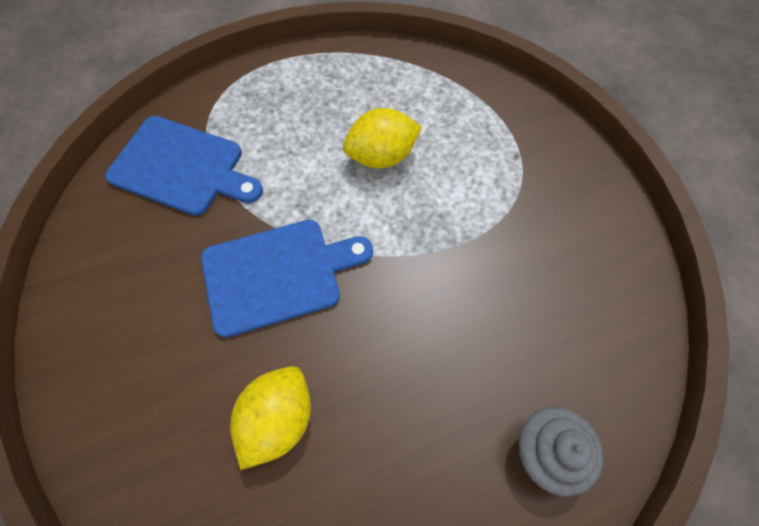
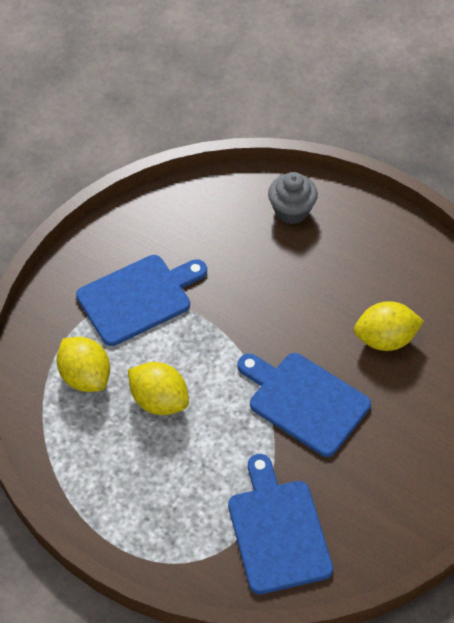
camera: 125 degrees left, 10 degrees down
(451, 117) = (85, 376): none -> yellow lemon
(514, 204) = (138, 298): none -> blue cutting board

